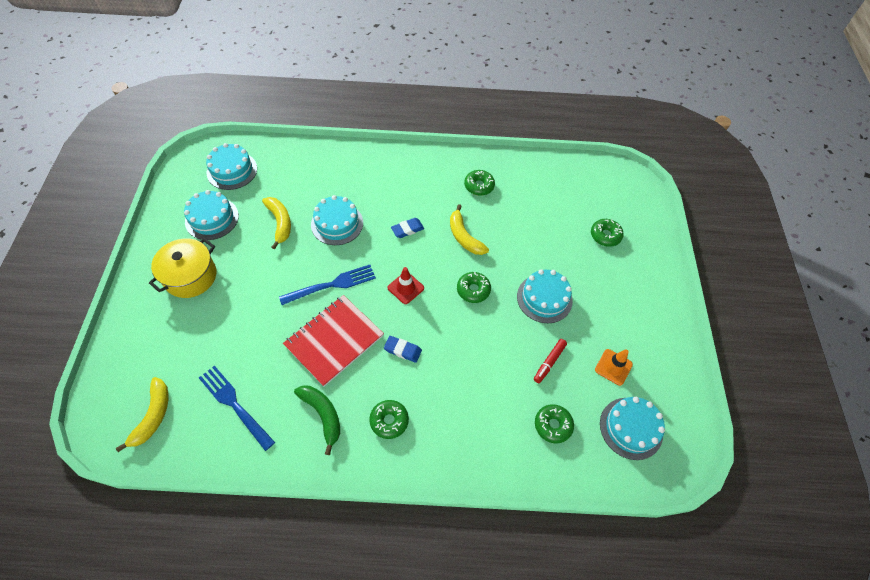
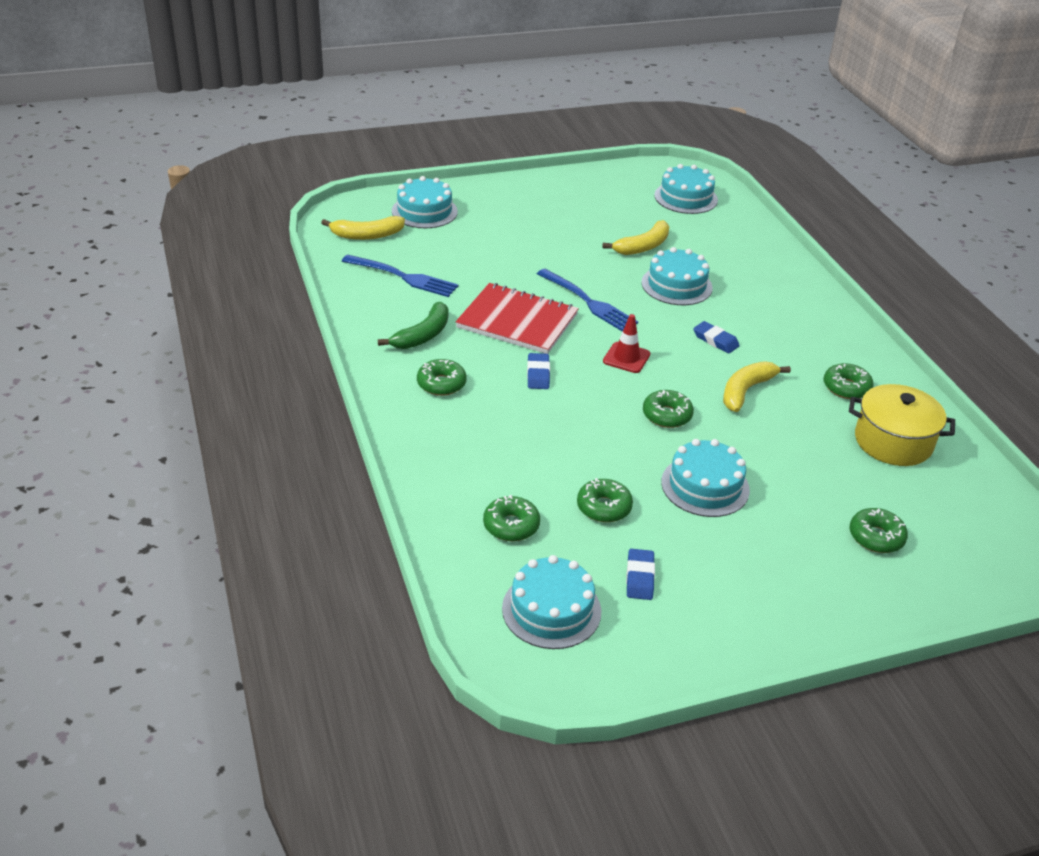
camera: 70 degrees right, 20 degrees down
(190, 276) = (530, 211): yellow pot -> yellow pot (893, 442)
(212, 218) = (611, 203): turquoise cake -> turquoise cake (424, 211)
(234, 404) = (403, 277): blue fork -> blue fork turned 90 degrees clockwise
(549, 362) = (604, 507): red marker -> green donut
(613, 367) = (640, 577): orange traffic cone -> blue eraser

